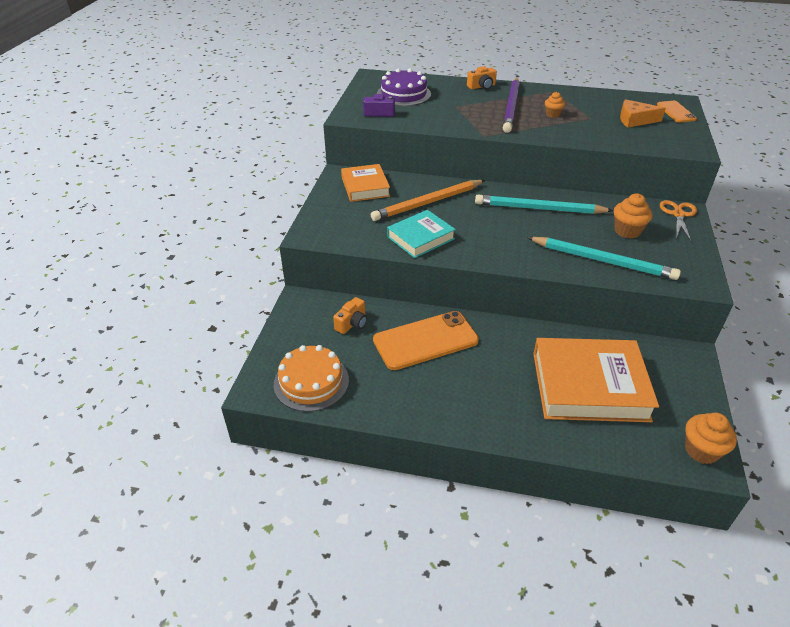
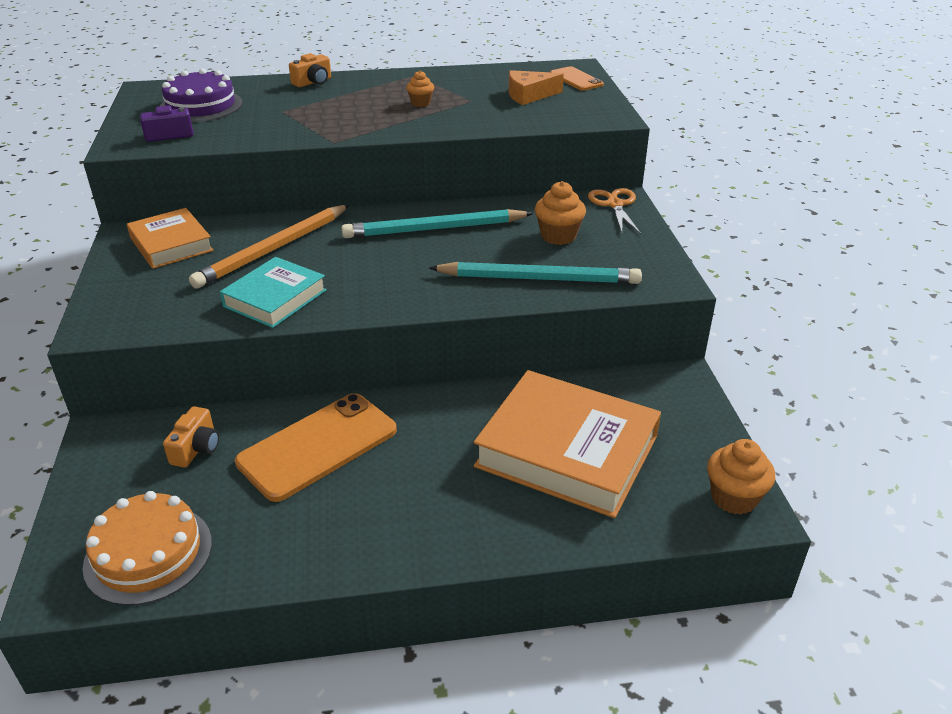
camera: 20 degrees left, 5 degrees down
(511, 107) = (362, 101): purple pencil -> none
(589, 386) = (567, 451): orange book -> orange book turned 45 degrees clockwise

